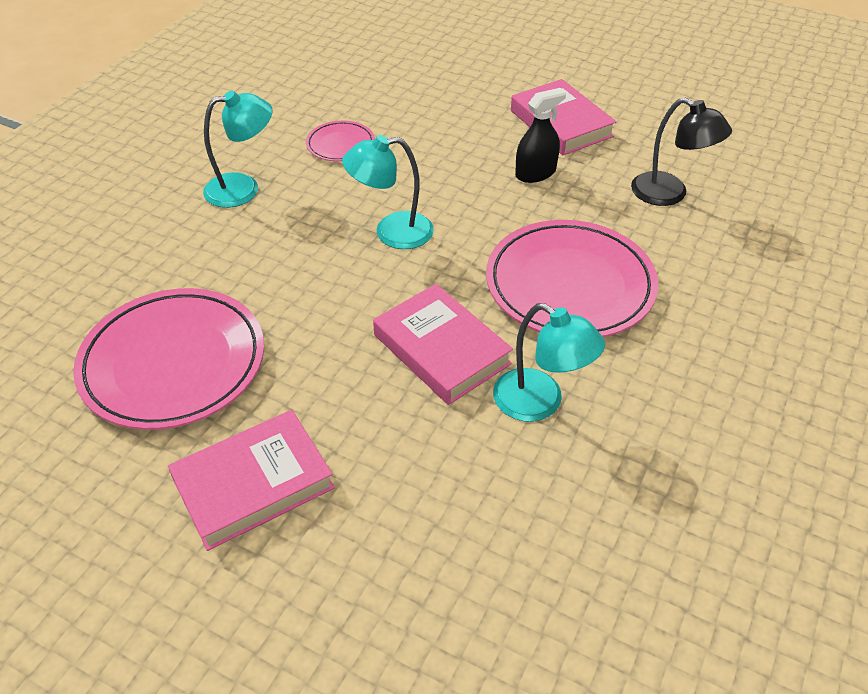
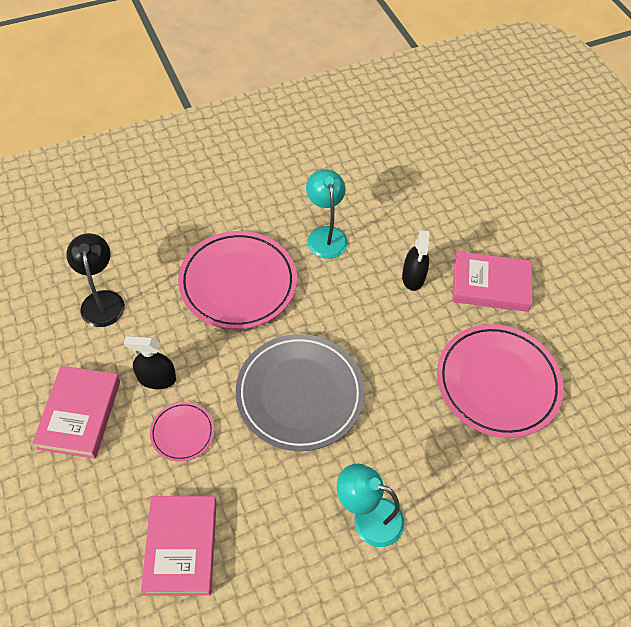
camera: 145 degrees left, 10 degrees up
(340, 144) = (258, 517): pink plate -> pink plate (182, 433)
(373, 424) = (413, 277): none -> black spray bottle
(391, 232) = (299, 394): turquoise lamp -> grey plate
(441, 349) = (345, 293): pink book -> pink book (181, 547)

